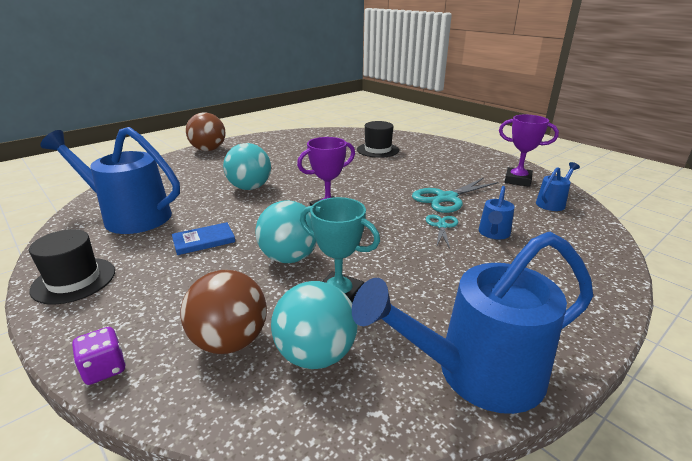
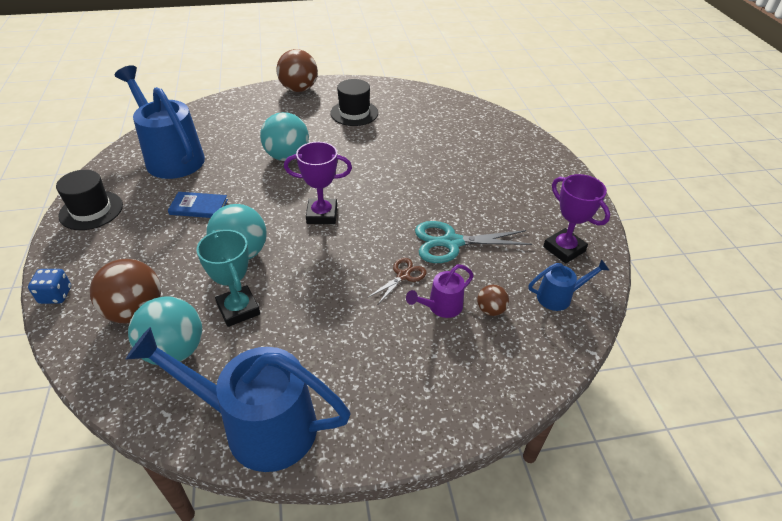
camera: 30 degrees right, 15 degrees up
(104, 369) = (55, 295): purple dice -> blue dice
(378, 150) = (461, 145): black hat -> black hat (354, 113)
(441, 226) = (403, 275): turquoise scissors -> brown scissors
(493, 234) = (440, 307): blue watering can -> purple watering can
(526, 224) = (490, 310): none -> brown ball

